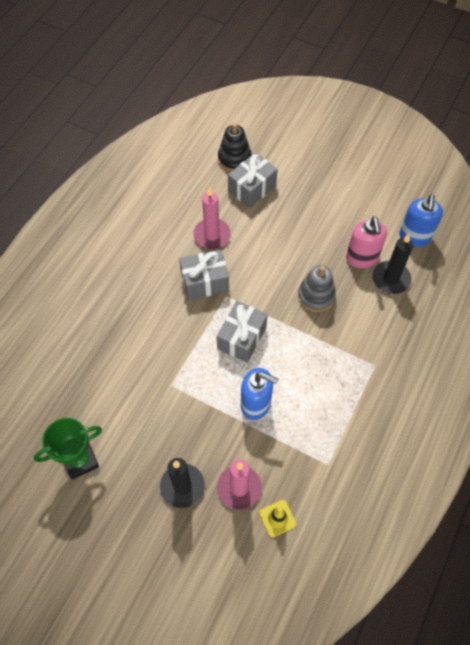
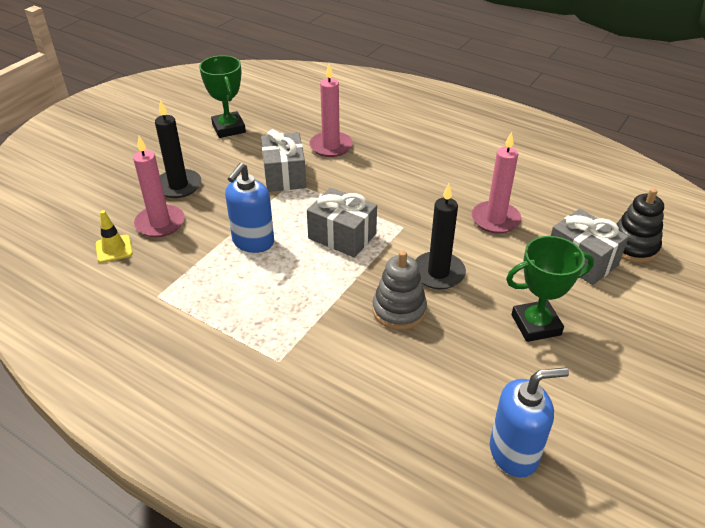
camera: 95 degrees right, 20 degrees down
(113, 359) = (331, 146): none -> pink candle
(205, 282) = (424, 211): grey gift -> grey gift (284, 175)
(316, 219) = (536, 325): none -> green trophy
(362, 258) = (465, 371): pink soap dispenser -> none
(391, 279) = (426, 403): black candle -> black candle (438, 273)
(414, 237) = (514, 453): blue soap dispenser -> blue soap dispenser turned 150 degrees clockwise

